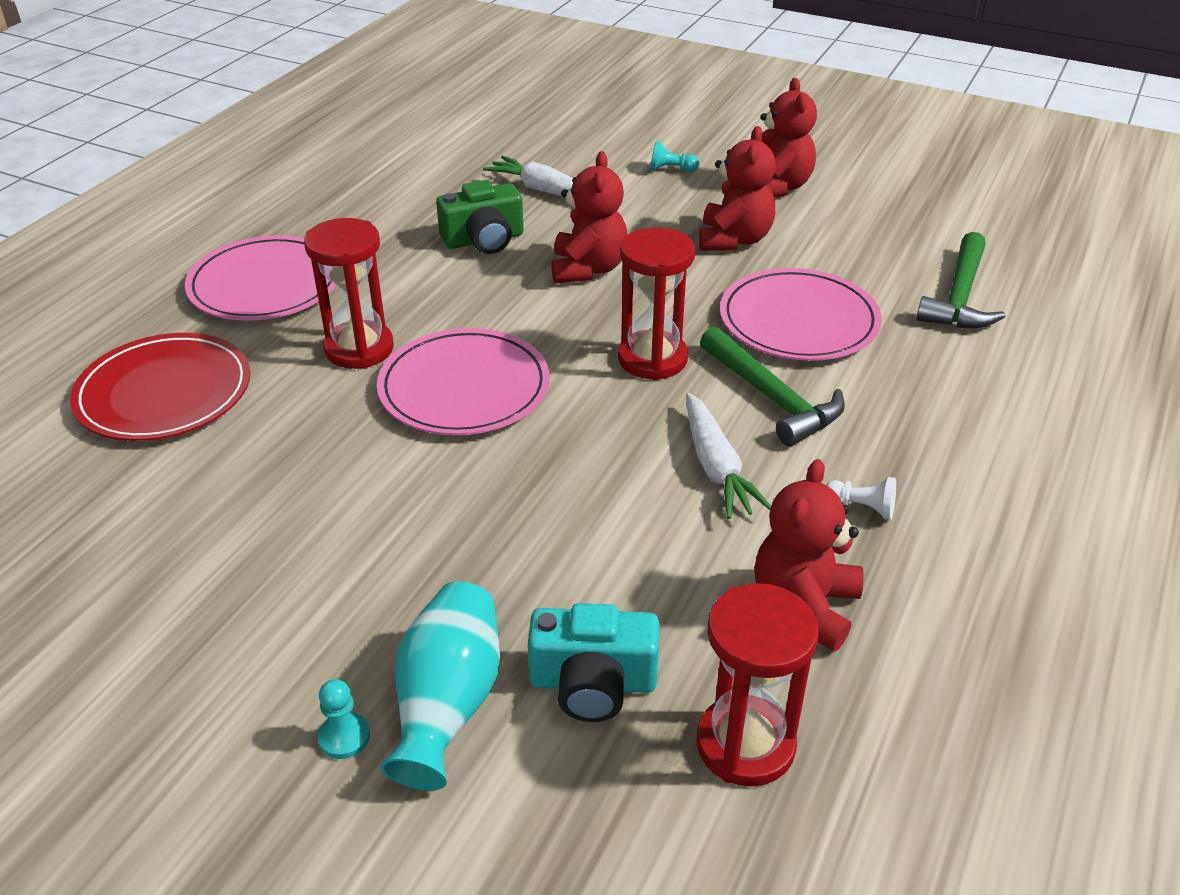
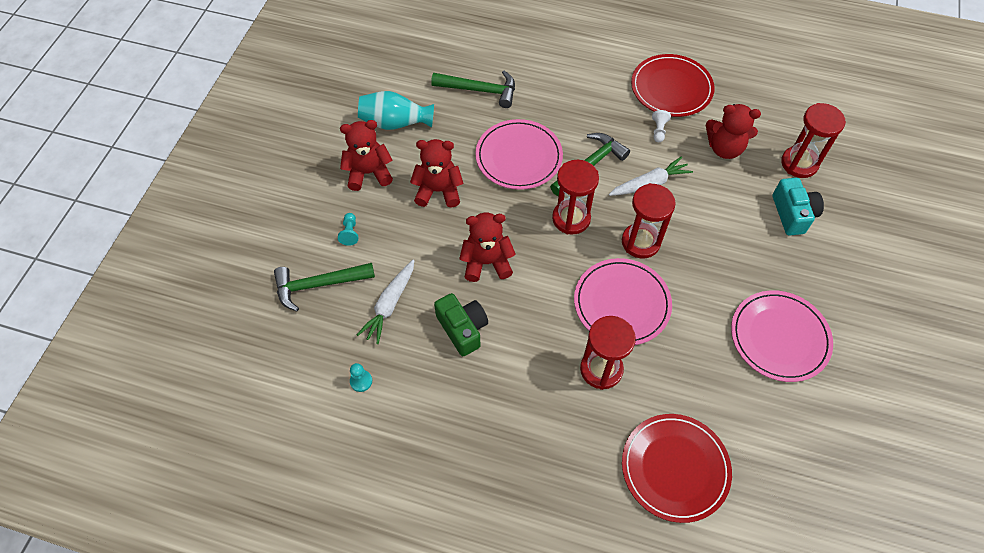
camera: 100 degrees left, 20 degrees up
(266, 284) = (545, 453): pink plate -> pink plate (779, 337)
(344, 737) = (856, 294): turquoise pawn -> turquoise pawn (361, 381)
(447, 704) = (825, 261): turquoise vase -> turquoise vase (395, 123)
(581, 431) = (640, 242): none -> red hourglass
(593, 147) = (319, 285): none -> green hammer
(996, 554) = (671, 88): none -> red plate

